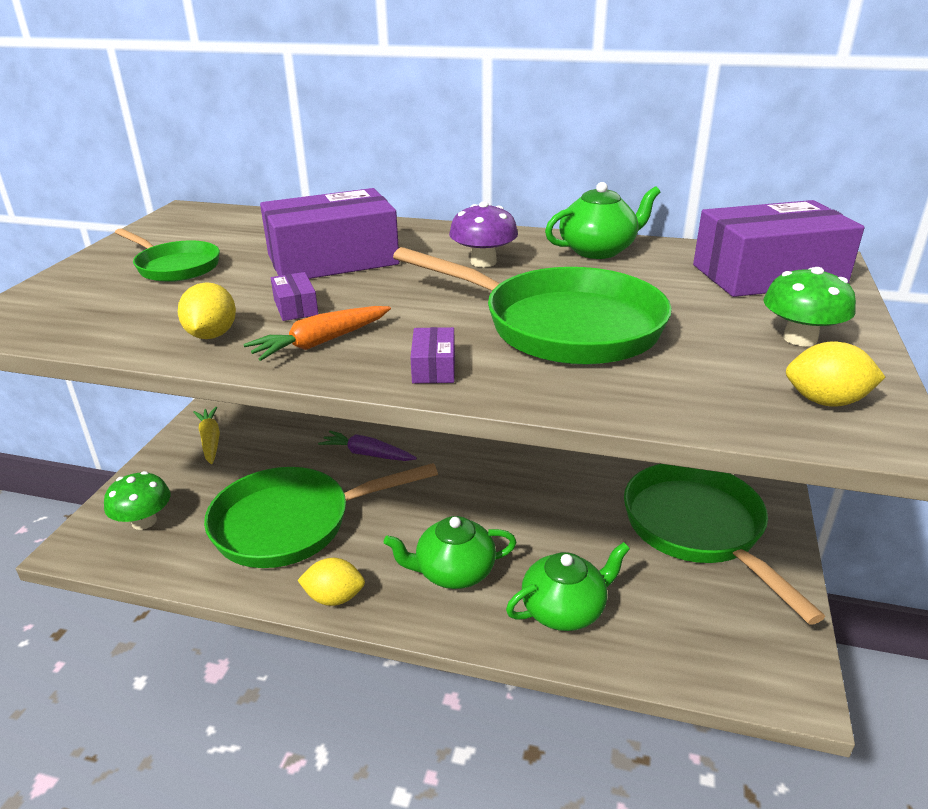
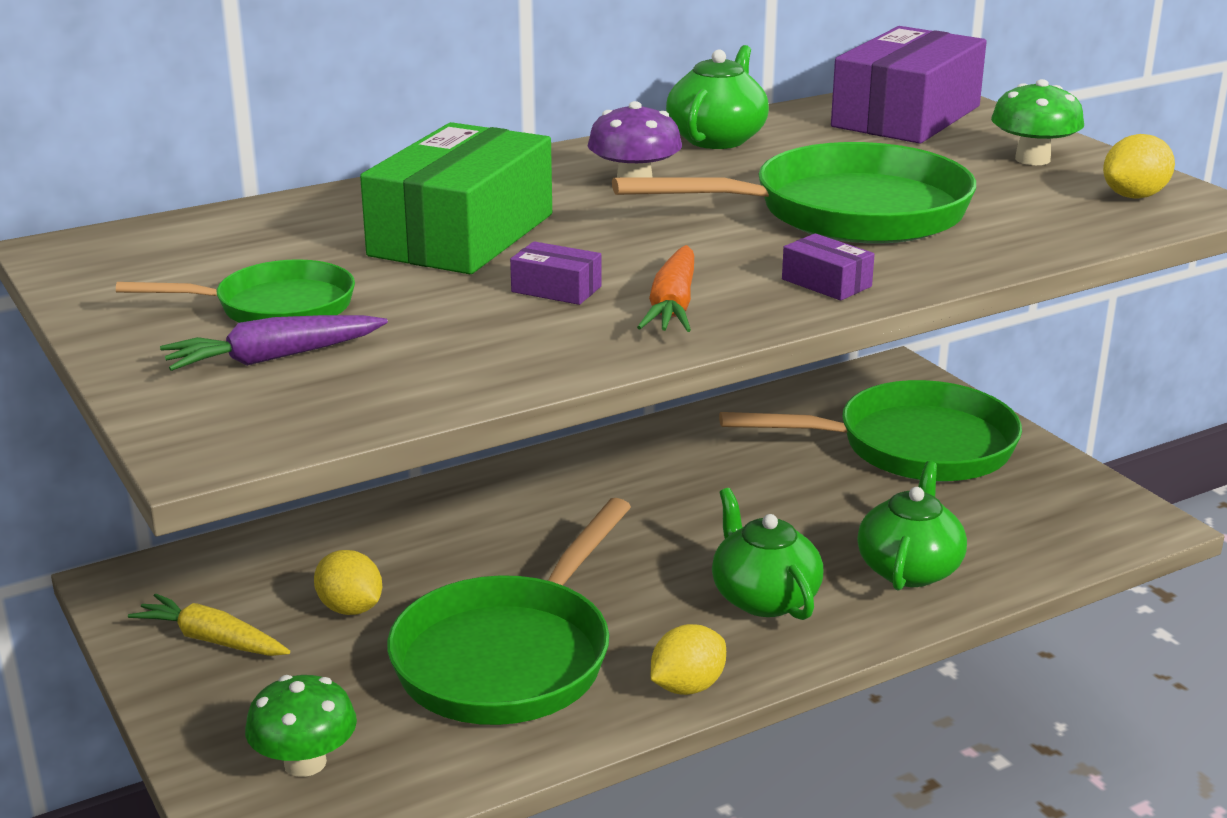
camera: 45 degrees left, 5 degrees down
(212, 335) = (541, 344): yellow lemon -> yellow lemon (350, 608)
(333, 260) = (461, 235): purple box -> green box
(367, 454) = (467, 547): purple carrot -> purple carrot (273, 358)
(454, 572) = (764, 598): green teapot -> green teapot turned 120 degrees clockwise
(698, 529) = (913, 447): green pan -> green pan turned 150 degrees clockwise

